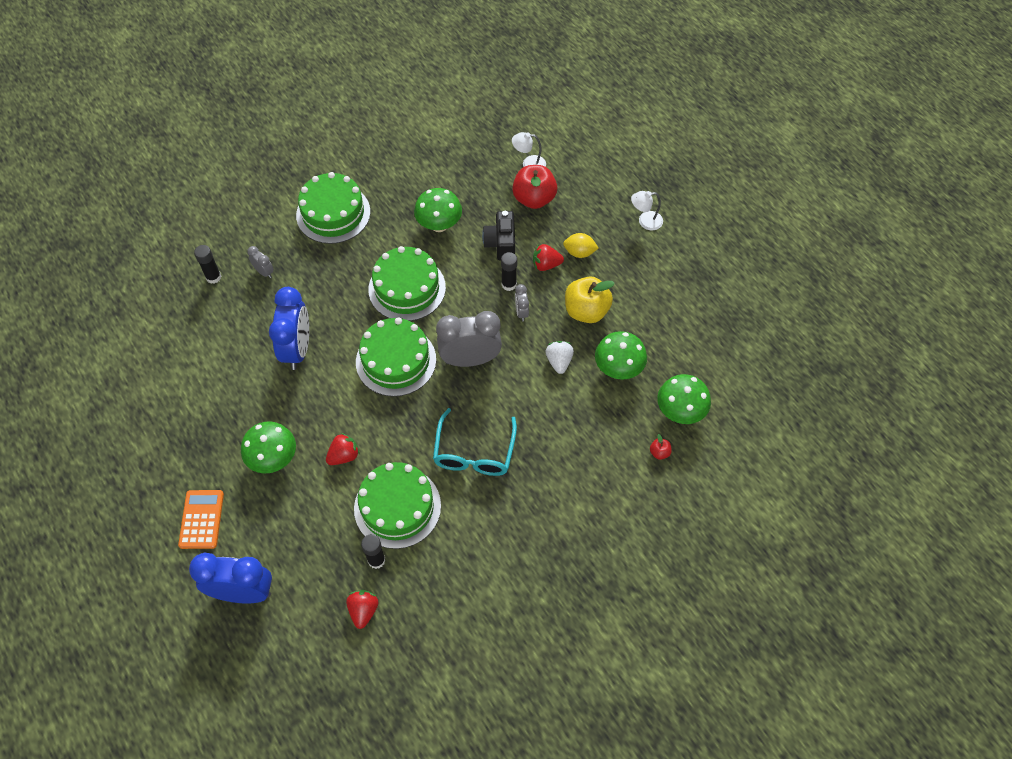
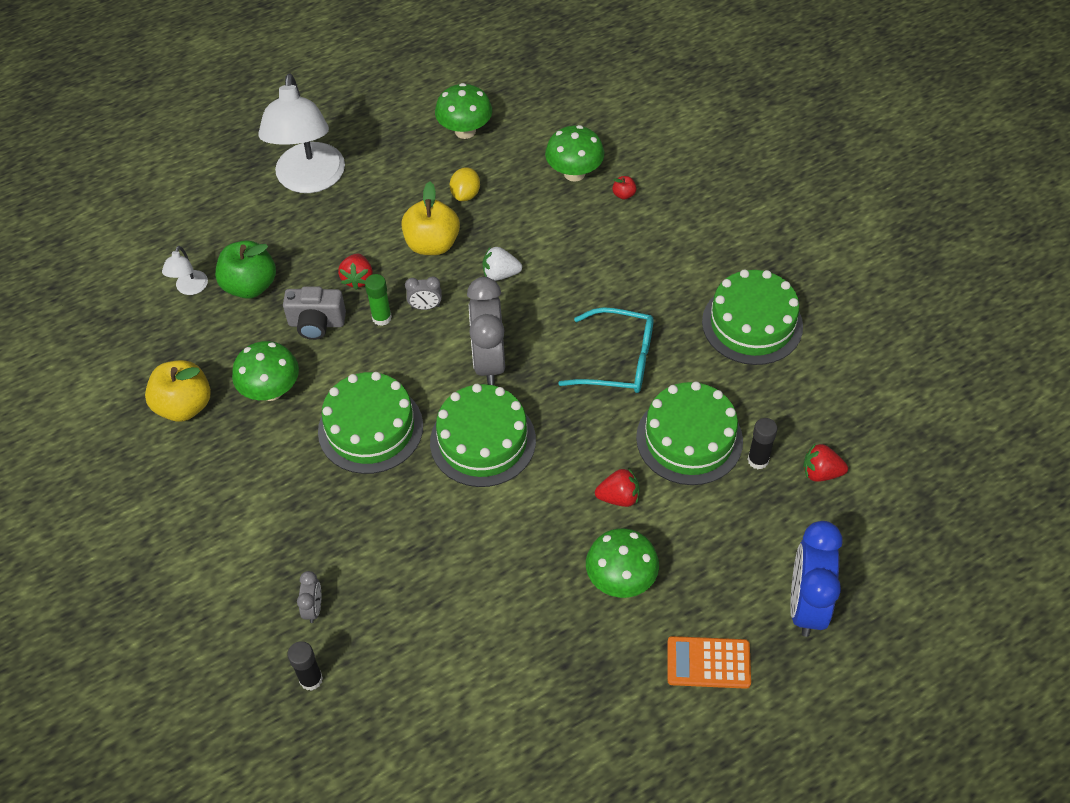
camera: 85 degrees left, 5 degrees down
(264, 272) = (313, 608): grey clock -> grey clock turned 135 degrees clockwise
(297, 349) = (453, 558): blue clock -> none
(333, 213) = (223, 520): green cake -> green cake (752, 324)
(344, 456) = (619, 497): red strawberry -> red strawberry turned 120 degrees clockwise
(425, 178) = (184, 406): none -> yellow apple
(501, 244) = (316, 323): black camera -> grey camera
(509, 284) = (381, 318): black glue stick -> green glue stick
(534, 199) = (250, 286): red apple -> green apple
(579, 252) = (345, 245): yellow lemon -> yellow lemon (465, 194)
(618, 369) = (515, 221): green mushroom -> green mushroom (465, 131)
(645, 221) = (309, 180): white lamp -> white lamp, size x2.32

